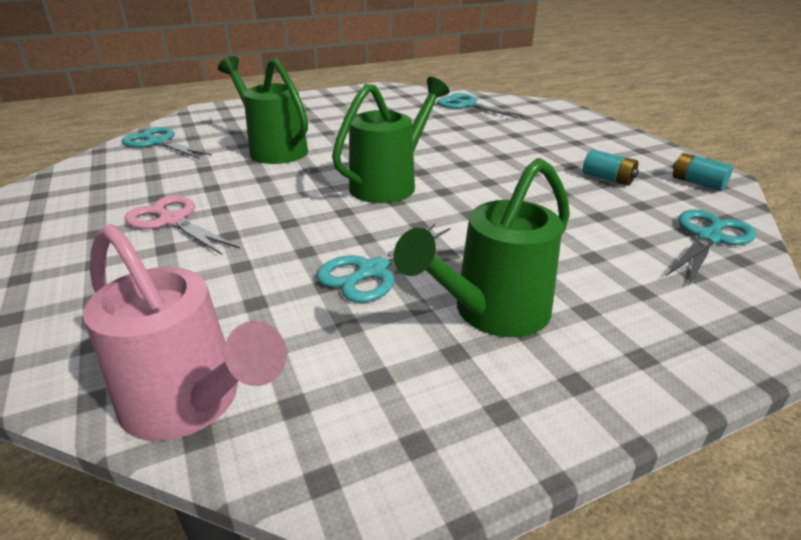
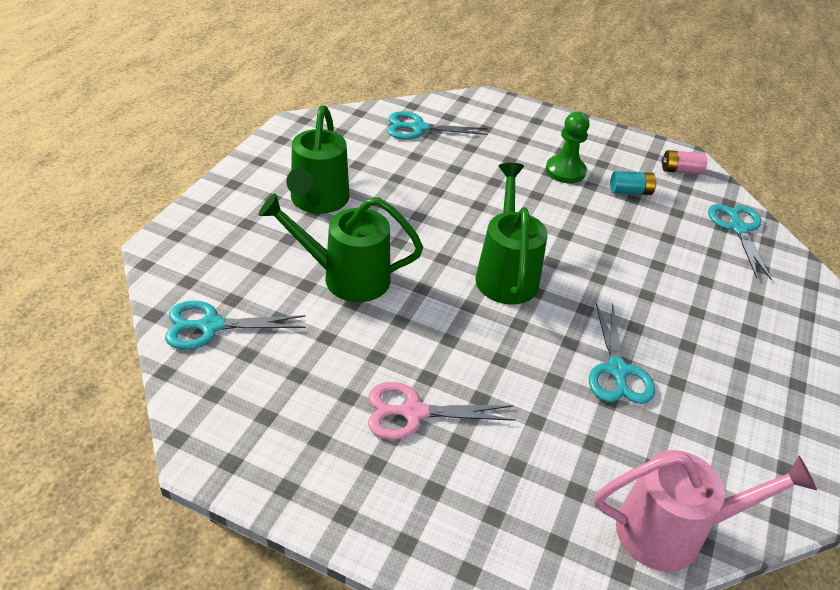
camera: 45 degrees left, 10 degrees up
(492, 313) = (715, 362): green watering can -> green watering can (317, 201)
(557, 152) = (565, 171): none -> green pawn
(697, 183) = (680, 170): turquoise battery -> pink battery

